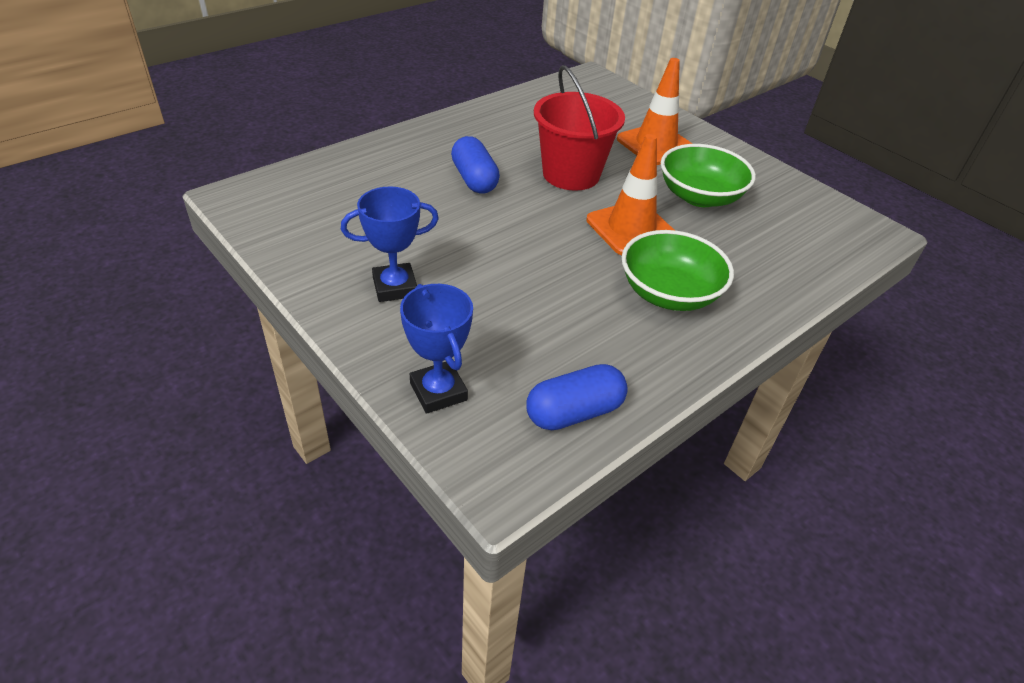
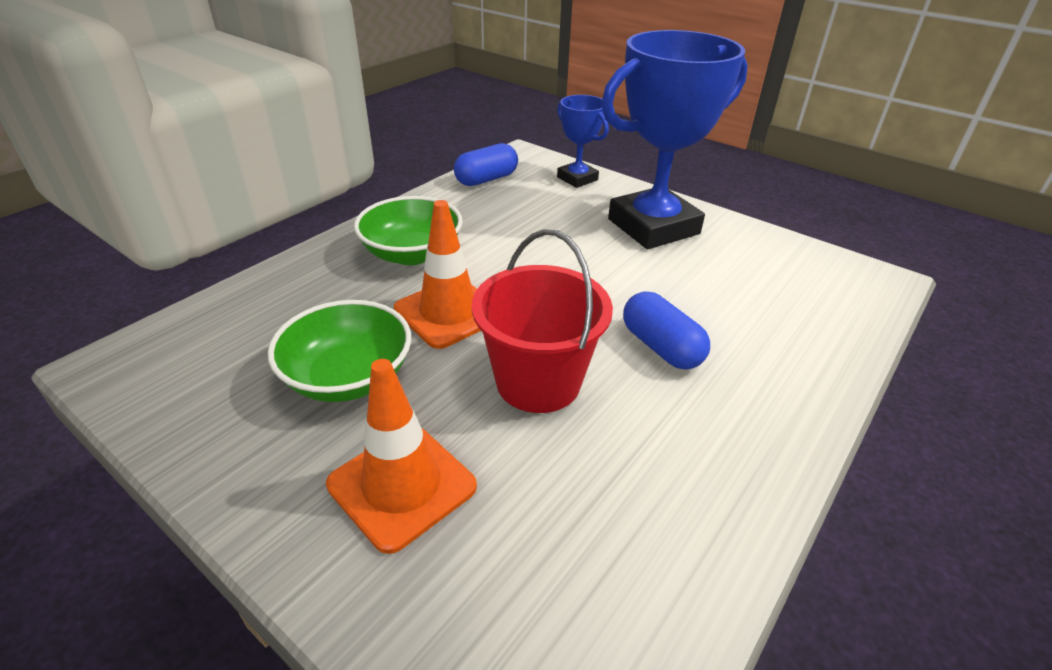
camera: 170 degrees right, 5 degrees down
(395, 287) = (653, 226): blue trophy -> blue trophy, size x1.99

